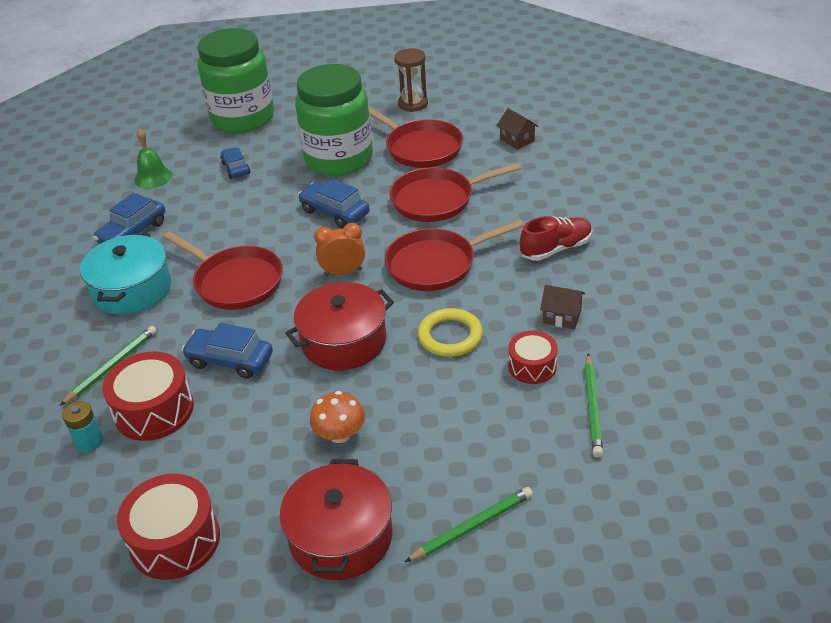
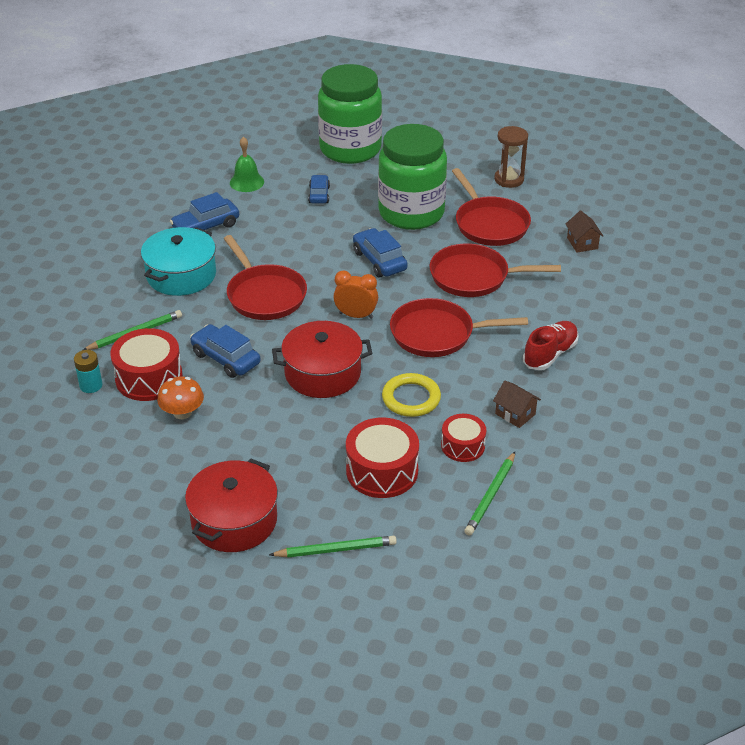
camera: 20 degrees right, 0 degrees up
(175, 540) = (115, 479): red drum -> red drum (382, 471)
(340, 434) = (277, 445): orange mushroom -> orange mushroom (182, 413)
(556, 249) = (550, 354): red shoe -> red shoe turned 45 degrees counterclockwise

